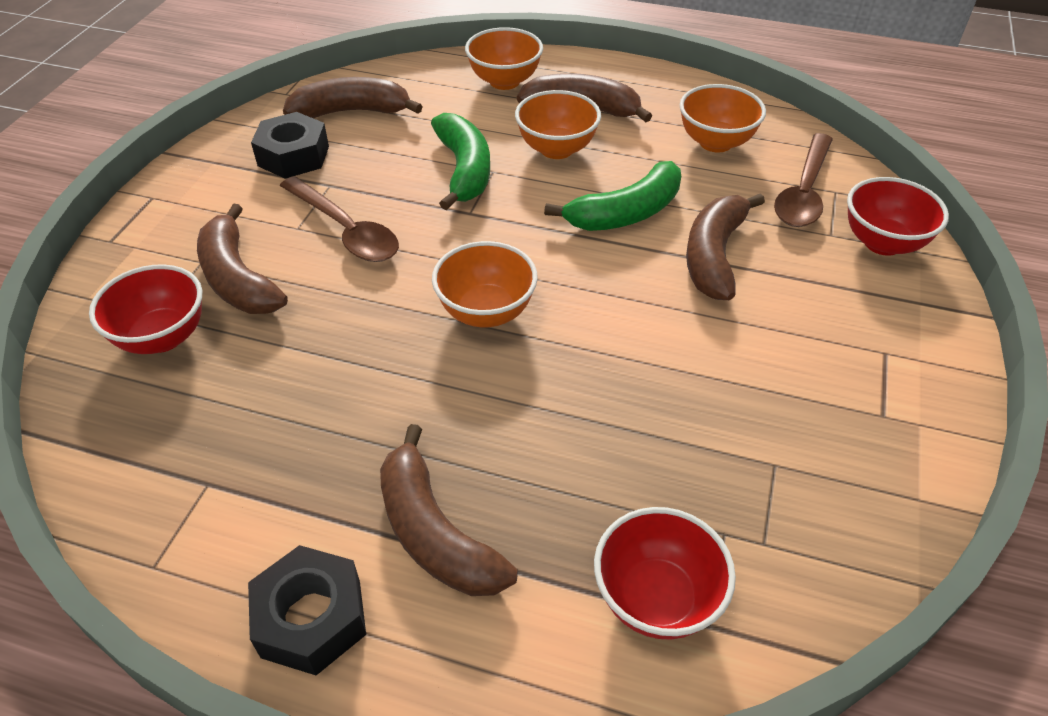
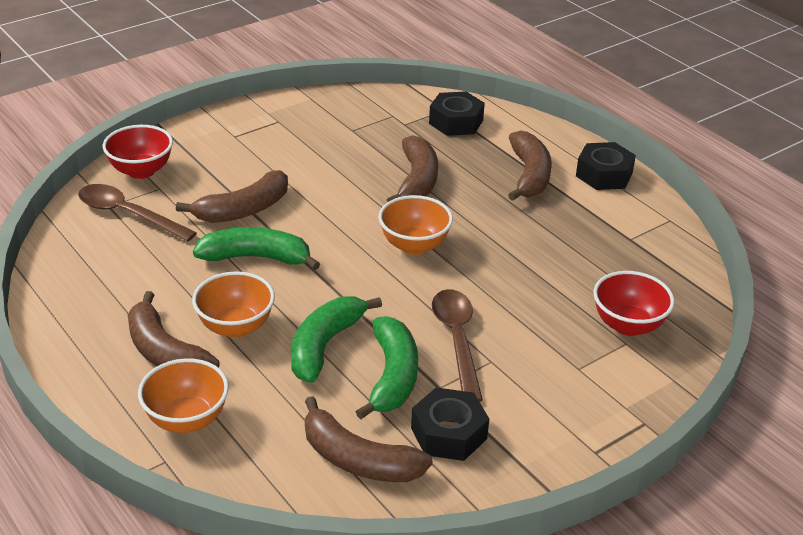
camera: 145 degrees left, 10 degrees down
(238, 278) = (558, 341): brown banana -> brown banana (417, 181)
(379, 174) = (392, 376): none -> green banana
(656, 598) = (456, 122): red bowl -> black nut
(715, 142) = (119, 272): orange bowl -> none
(803, 192) = (128, 214): brown spoon -> brown spoon turned 120 degrees counterclockwise

